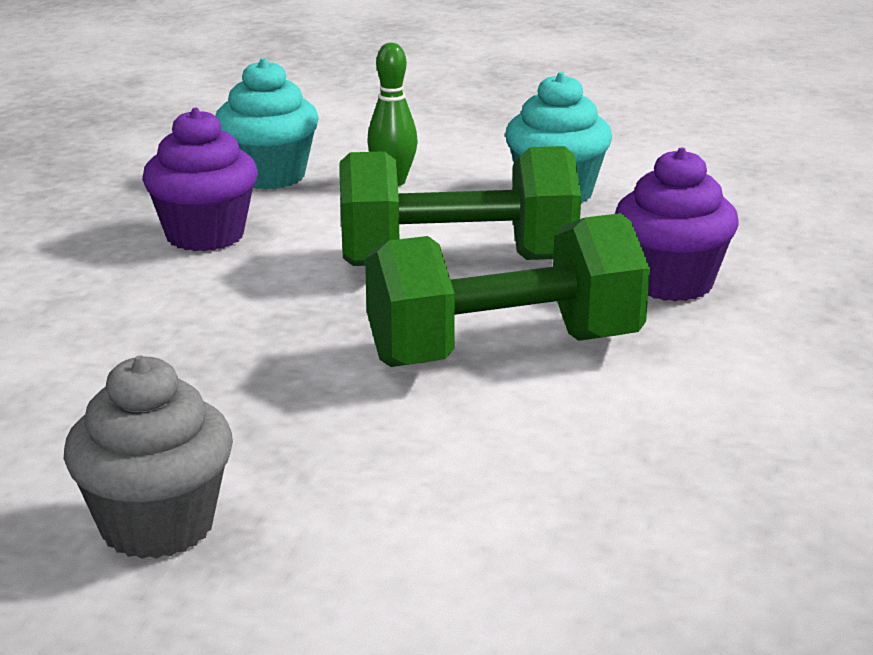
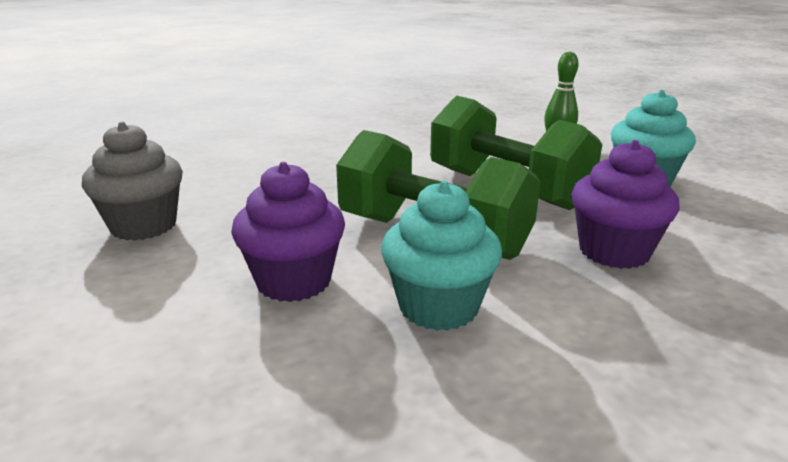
camera: 50 degrees right, 0 degrees up
(205, 235) = (420, 136): purple cupcake -> purple cupcake (294, 281)
(269, 176) = (502, 125): turquoise cupcake -> turquoise cupcake (438, 307)

